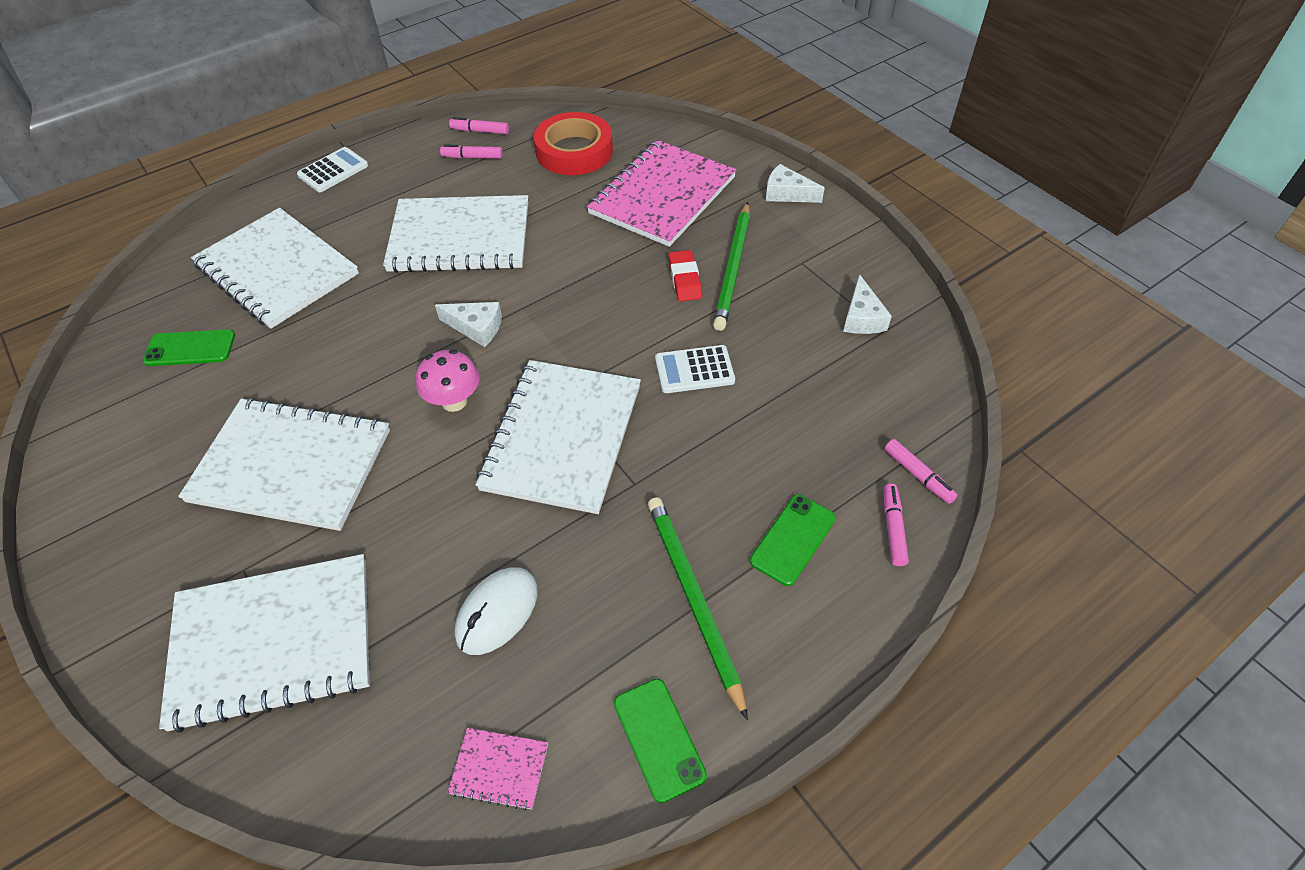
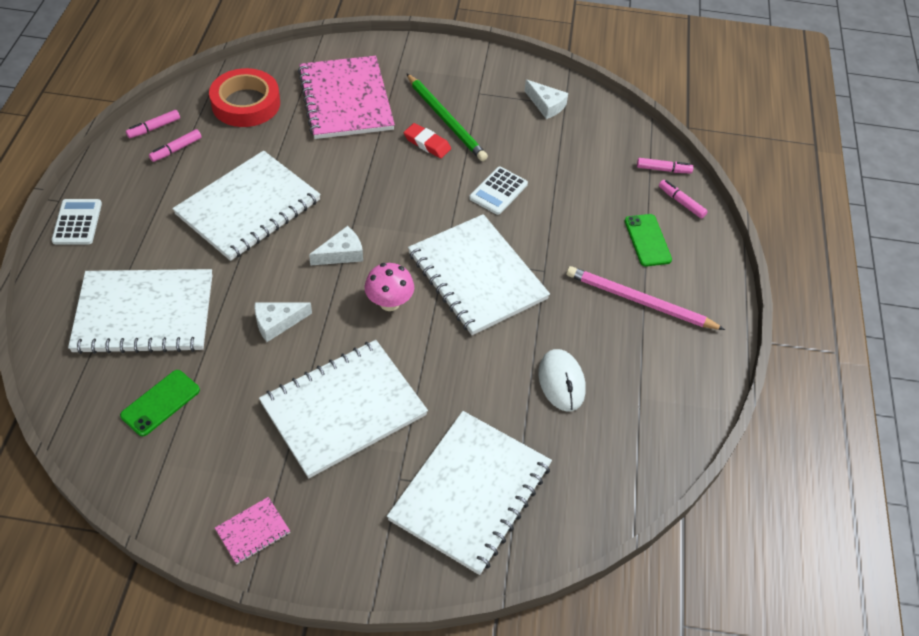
camera: 50 degrees left, 0 degrees up
(499, 769) = (653, 441): pink notebook -> pink notebook (253, 531)
(659, 739) = (699, 369): green phone -> none
(694, 600) = (640, 301): green pencil -> pink pencil
(787, 193) = (419, 55): white cheese -> white cheese (277, 323)

